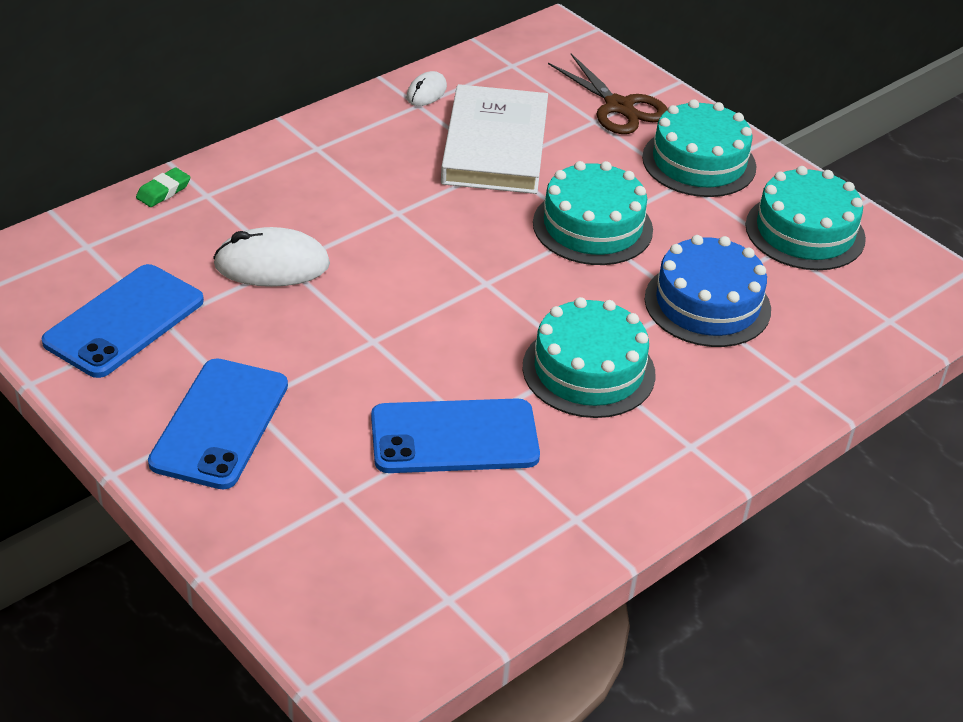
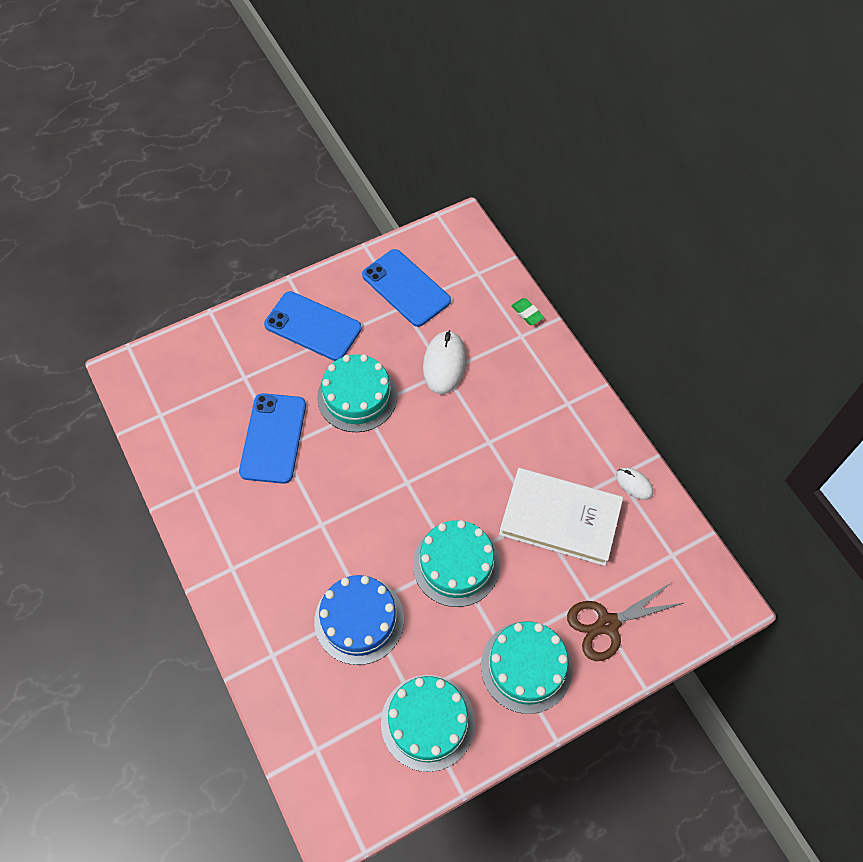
camera: 105 degrees right, 20 degrees up
(588, 370) = (311, 525): turquoise cake -> turquoise cake (357, 396)

